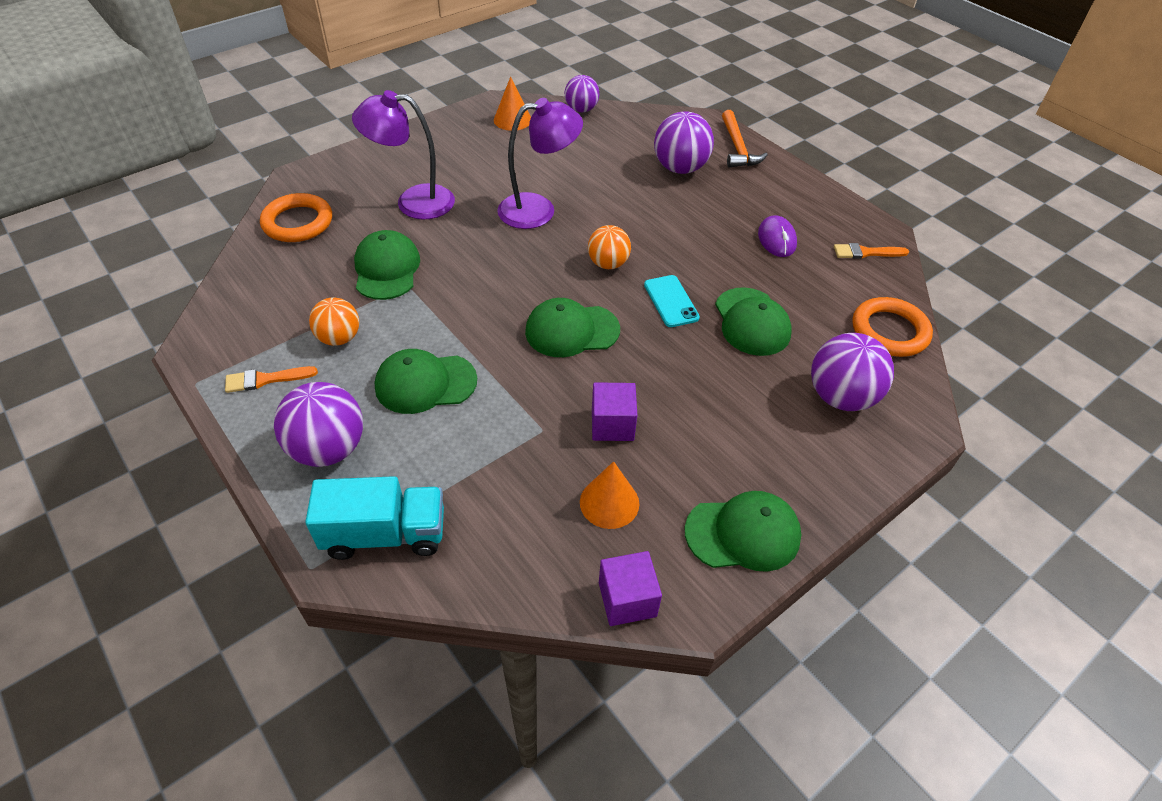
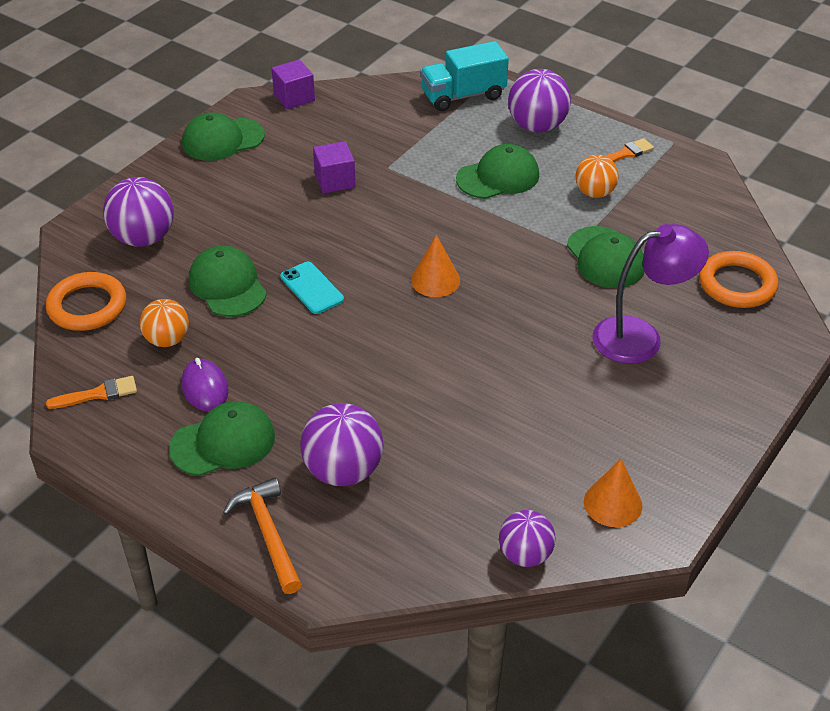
camera: 165 degrees right, 5 degrees down
(538, 210) = (495, 361): purple lamp -> none
(572, 330) = (397, 241): green cap -> green cap (223, 442)
(608, 264) = (388, 313): orange ball -> orange ball (167, 340)
(609, 502) = (321, 137): orange cone -> orange cone (435, 280)

